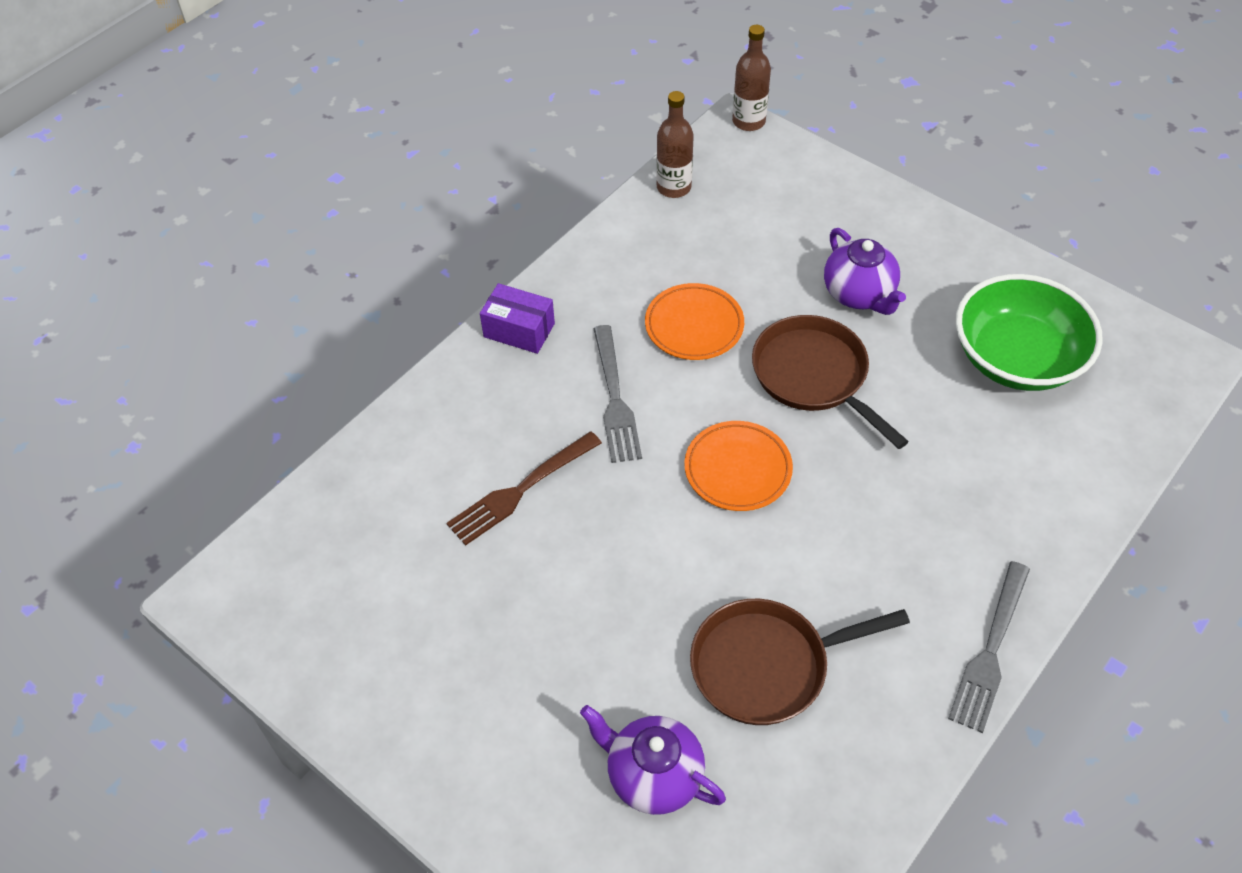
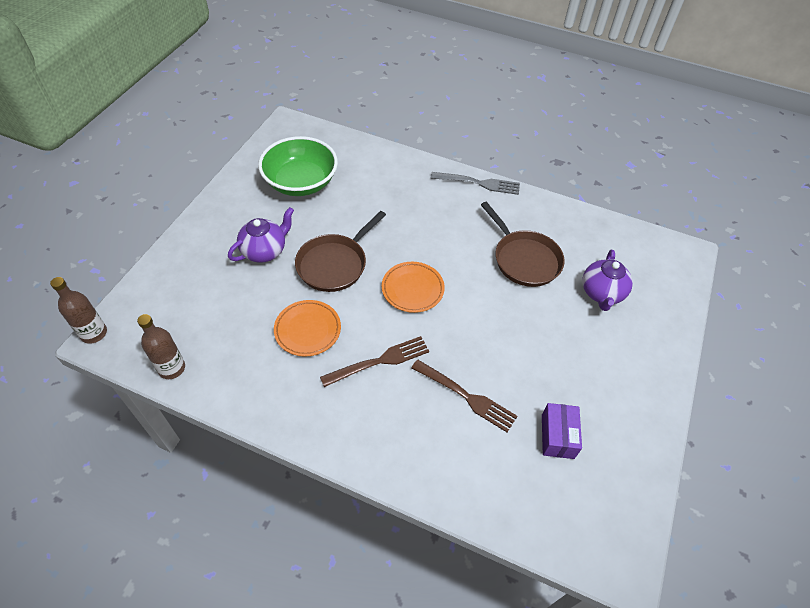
camera: 110 degrees left, 0 degrees up
(519, 330) = (334, 436): purple box -> purple box (557, 436)
(615, 398) = (379, 361): grey fork -> brown fork

